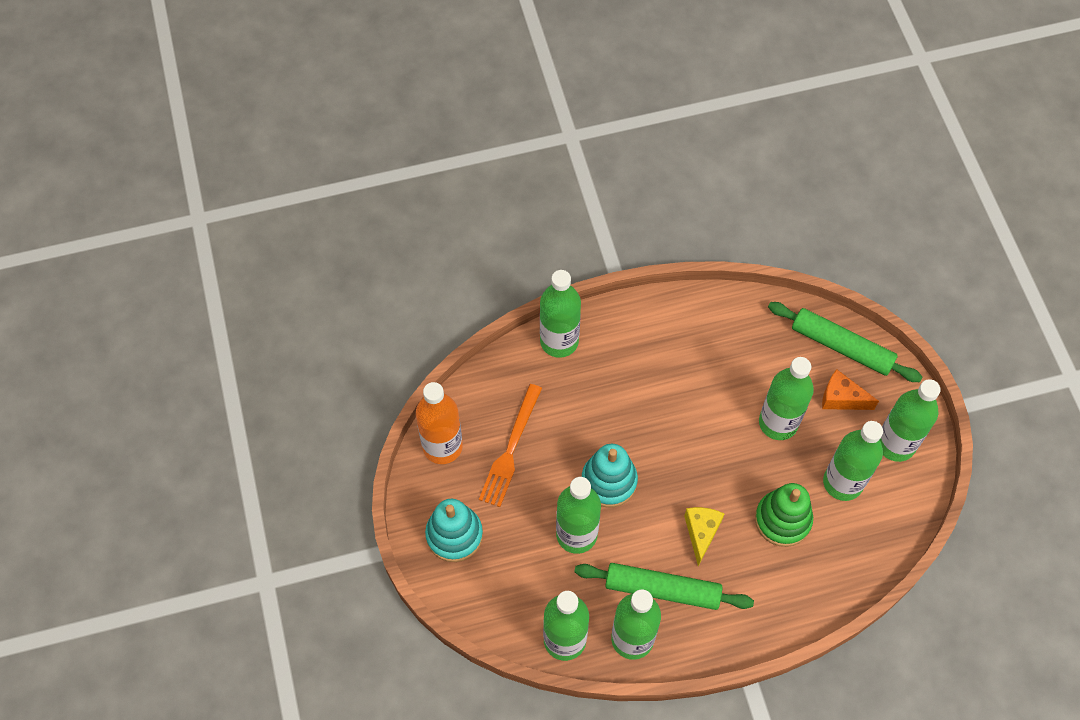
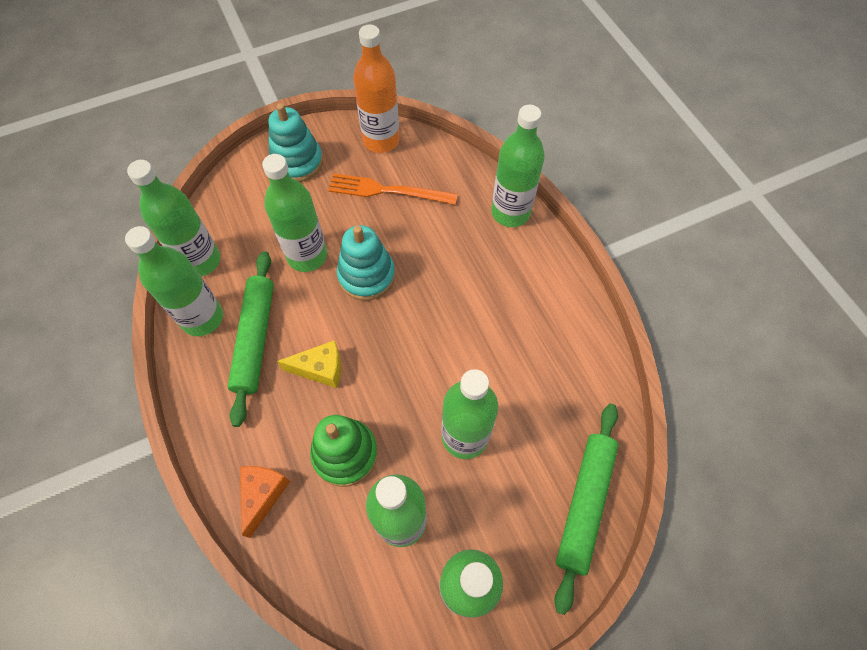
camera: 80 degrees right, 0 degrees up
(841, 398) = (513, 510): orange cheese -> orange cheese (263, 495)

